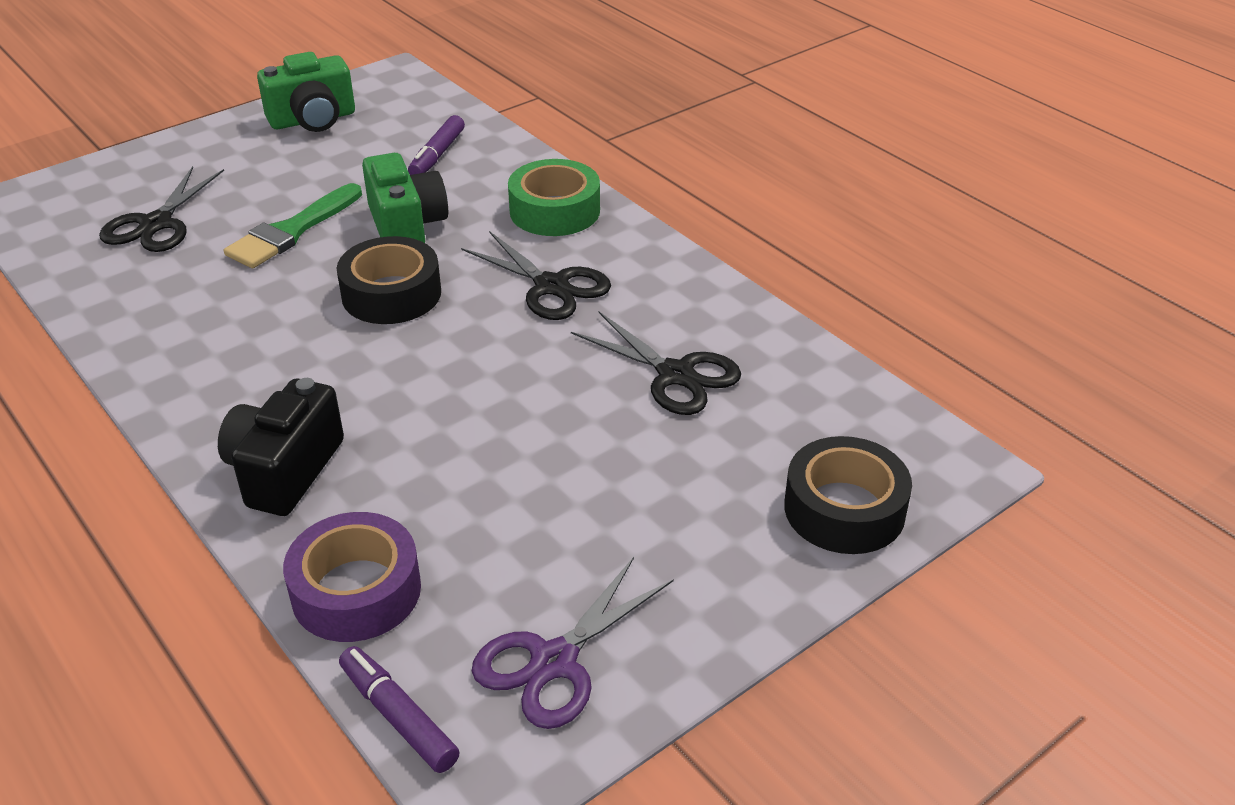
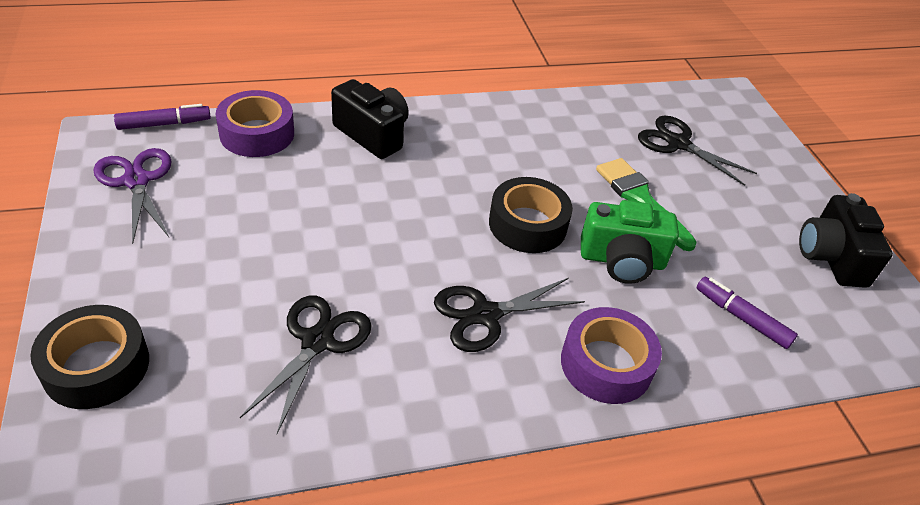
camera: 110 degrees right, 5 degrees up
(313, 120) = (831, 257): green camera -> black camera
(555, 211) = (606, 364): green tape -> purple tape
(676, 375) = (318, 341): black scissors -> black scissors turned 135 degrees clockwise

